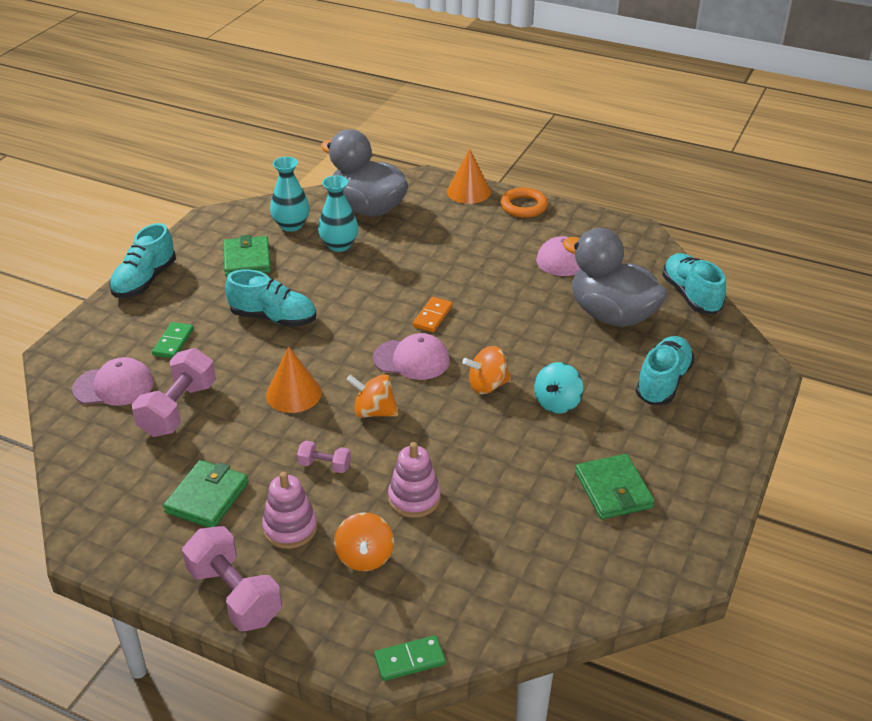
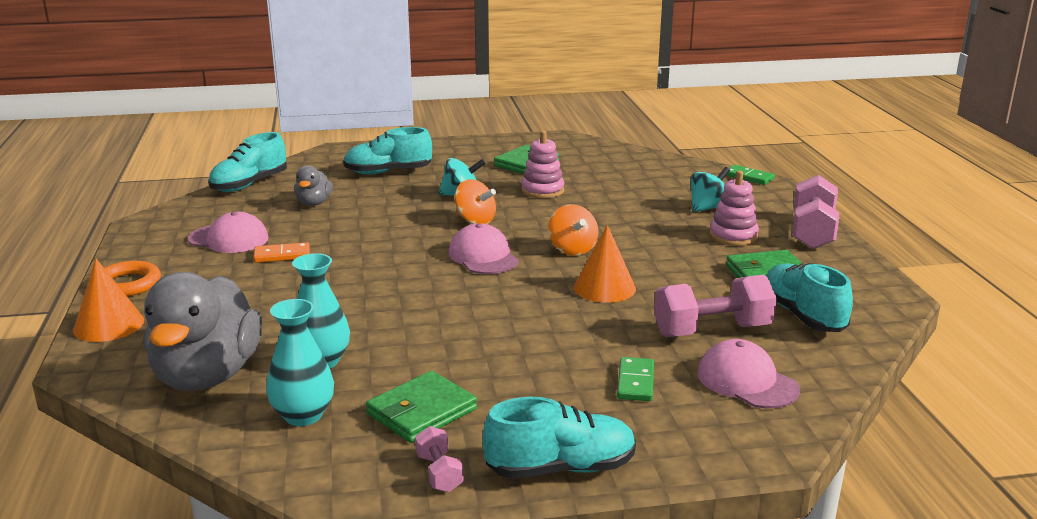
camera: 125 degrees left, 15 degrees down
(173, 342) = (635, 382): green domino -> green domino turned 60 degrees counterclockwise
(273, 318) = (513, 343): turquoise shoe -> turquoise shoe (803, 315)
(324, 465) = (659, 246): pink dumbbell -> pink dumbbell (439, 473)
(365, 557) = (708, 208): orange spinning top -> turquoise spinning top
(414, 498) = (634, 210): pink stacking toy -> pink stacking toy (542, 191)
(432, 316) = (405, 267): orange domino -> orange domino (282, 255)
(612, 315) = (314, 203): grey duck -> grey duck, size x0.48

